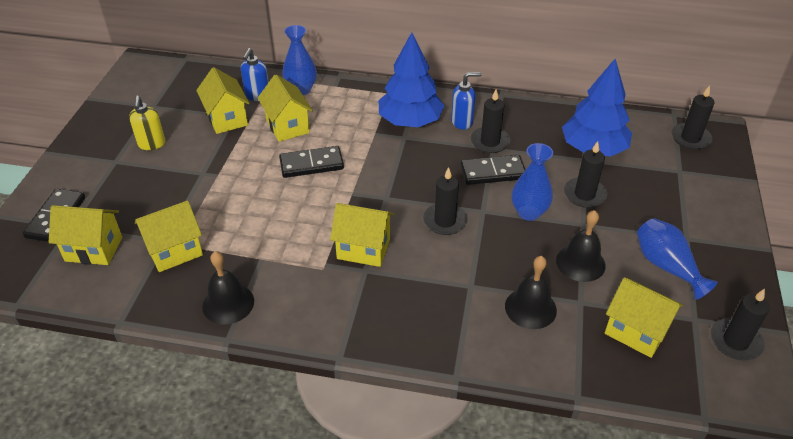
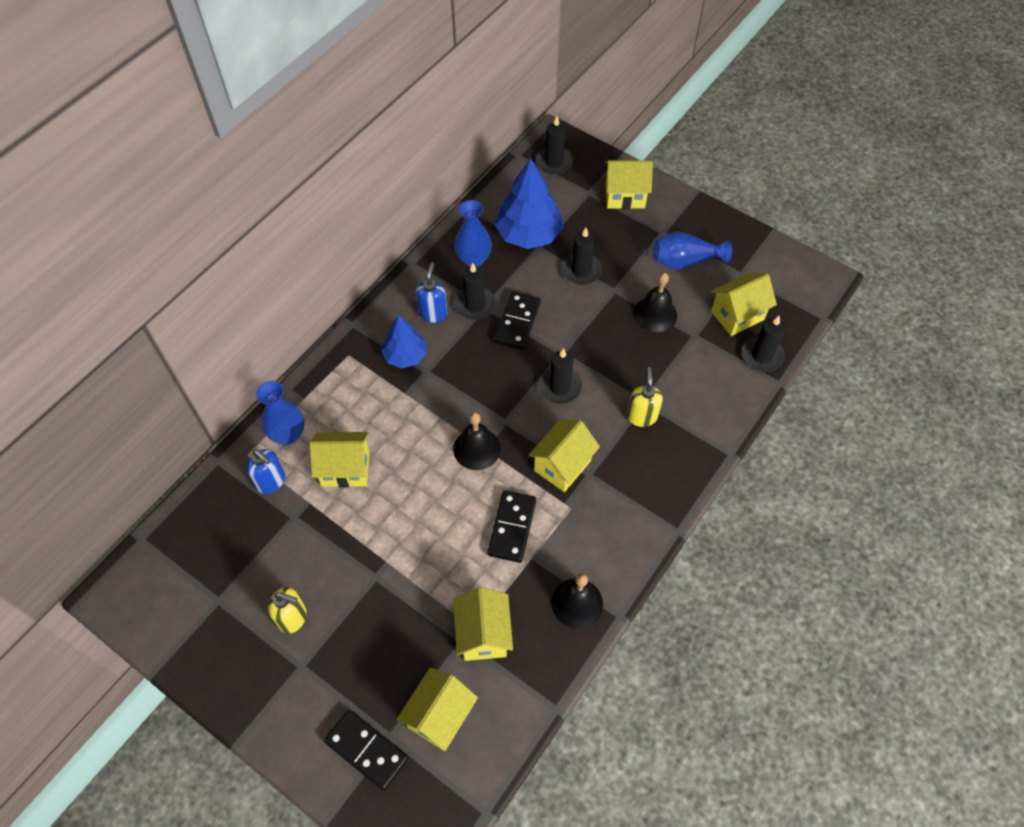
camera: 65 degrees left, 15 degrees up
(227, 119) = (294, 525): yellow house -> yellow house (625, 196)
(311, 164) = (421, 467): black domino -> black domino (512, 527)
(410, 121) = (405, 356): blue tree -> blue tree, size x0.62
(453, 289) = (641, 416): none -> yellow soap dispenser
(529, 212) = (582, 320): blue vase -> blue vase (473, 259)
(530, 308) = (685, 371): black bell -> black bell (477, 448)
(735, 341) = (770, 262): black candle -> black candle (762, 356)

